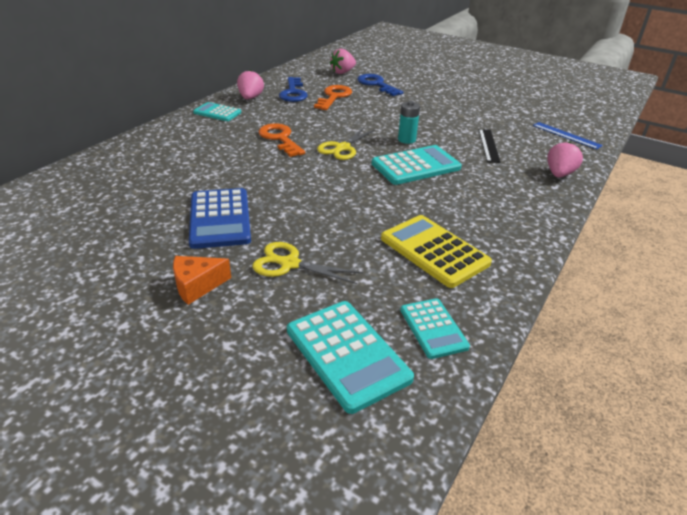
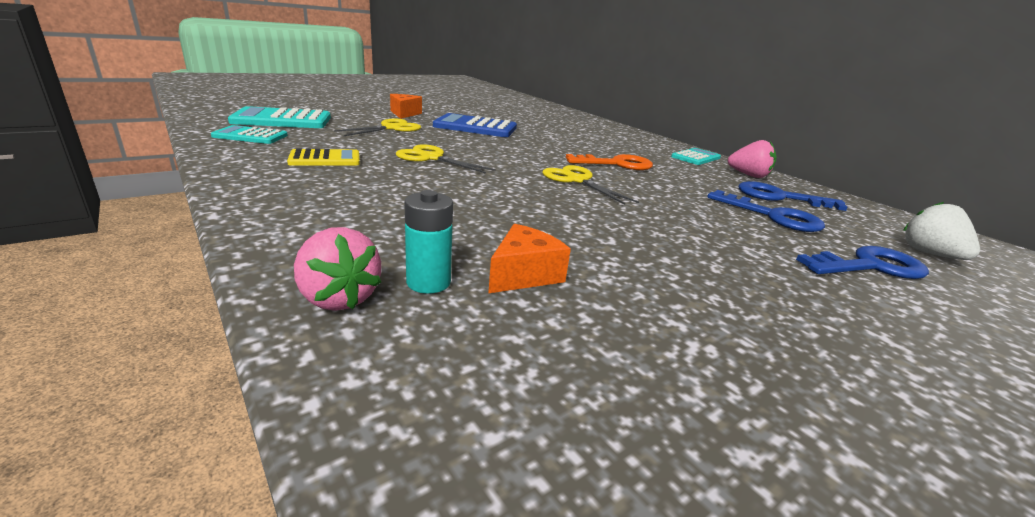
camera: 110 degrees right, 10 degrees down
(334, 97) = (773, 216): orange key -> blue key
(342, 72) = (930, 254): pink strawberry -> white strawberry
(365, 208) = (431, 158): none -> yellow scissors
(406, 139) = (585, 217): turquoise battery -> turquoise battery (428, 282)
(416, 166) = (497, 199): turquoise calculator -> none
(434, 251) = (325, 159): yellow calculator -> yellow calculator, size x0.61
(488, 145) = (524, 274): black ruler -> orange cheese
(566, 135) = (505, 443): blue ruler -> none

